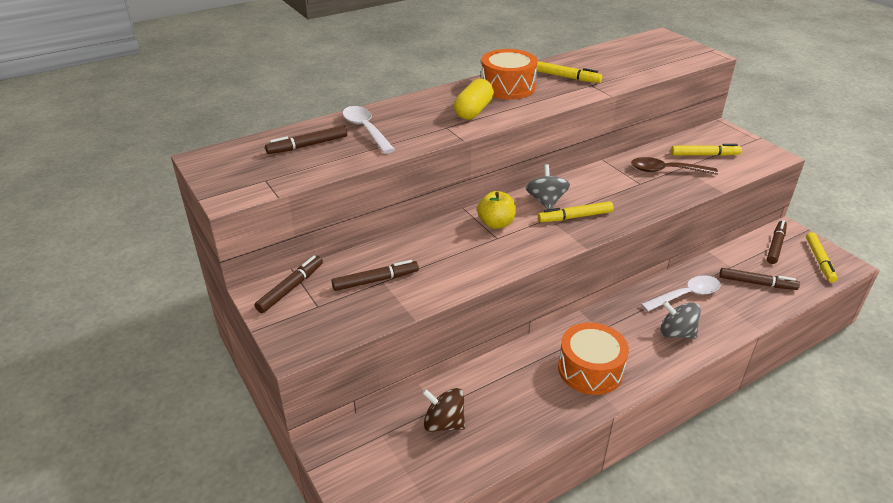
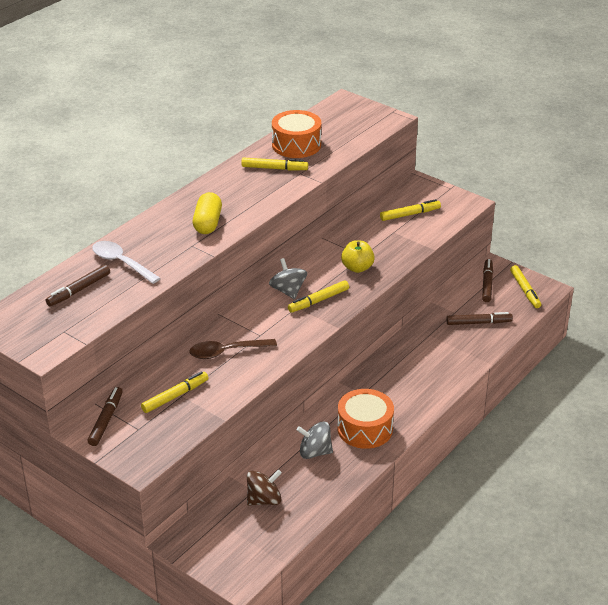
camera: 20 degrees left, 0 degrees up
(375, 280) = (175, 396): brown marker -> yellow marker
(444, 423) = (264, 500): brown spinning top -> brown spinning top turned 150 degrees clockwise
(496, 223) = (253, 322): yellow apple -> yellow apple (357, 268)
(507, 87) = (226, 190): orange drum -> orange drum (296, 145)
(666, 170) = (381, 238): brown spoon -> brown spoon (226, 352)
(676, 333) = (424, 382): grey spinning top -> grey spinning top (315, 452)
(686, 295) = (423, 347): white spoon -> none

